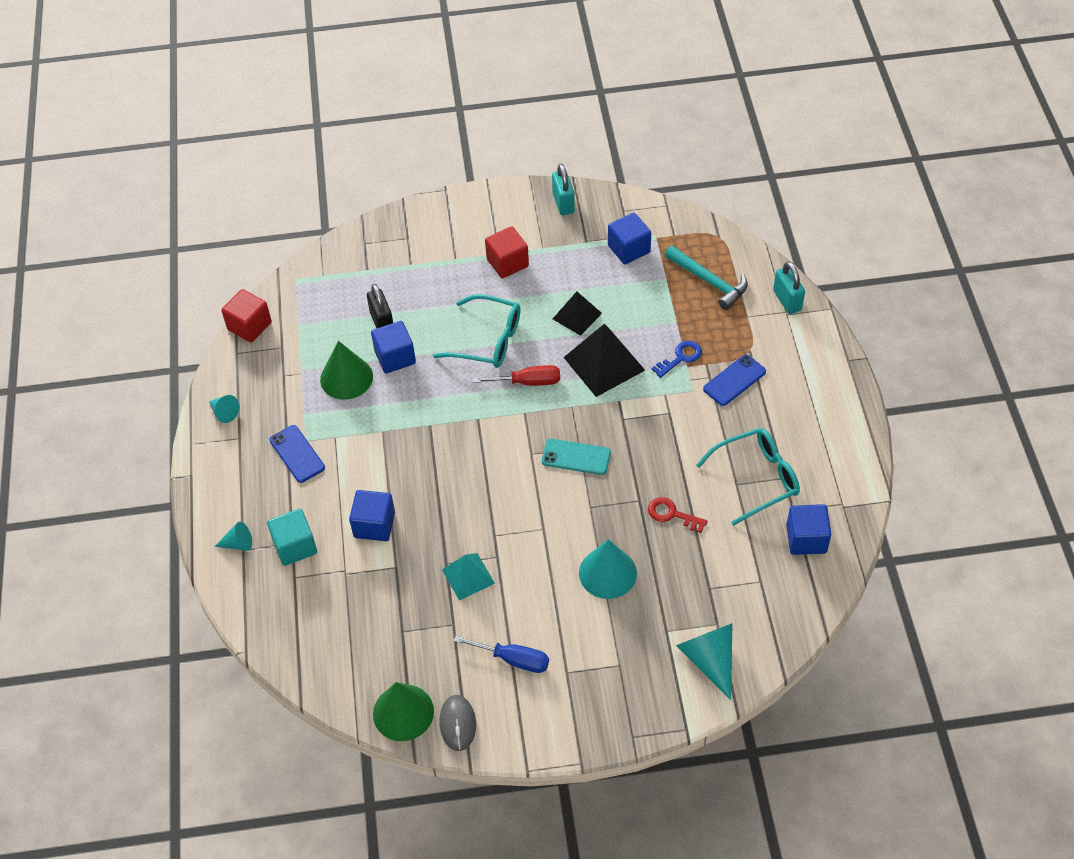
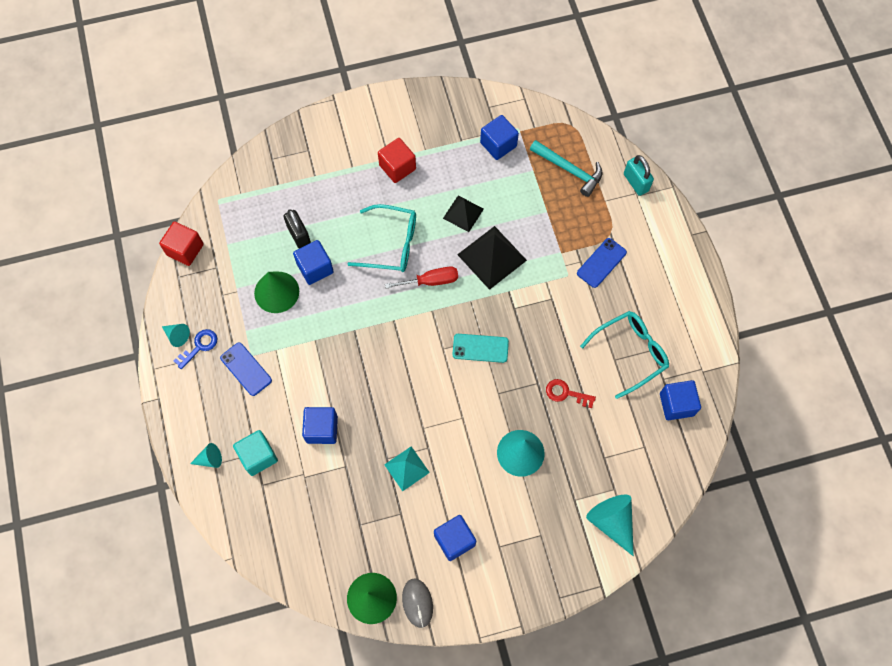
camera: 10 degrees left, 15 degrees up
(513, 659) = (454, 540): blue screwdriver -> blue cube
(563, 203) = (437, 104): turquoise padlock -> none
(680, 358) = (554, 245): blue key -> blue key (199, 347)

